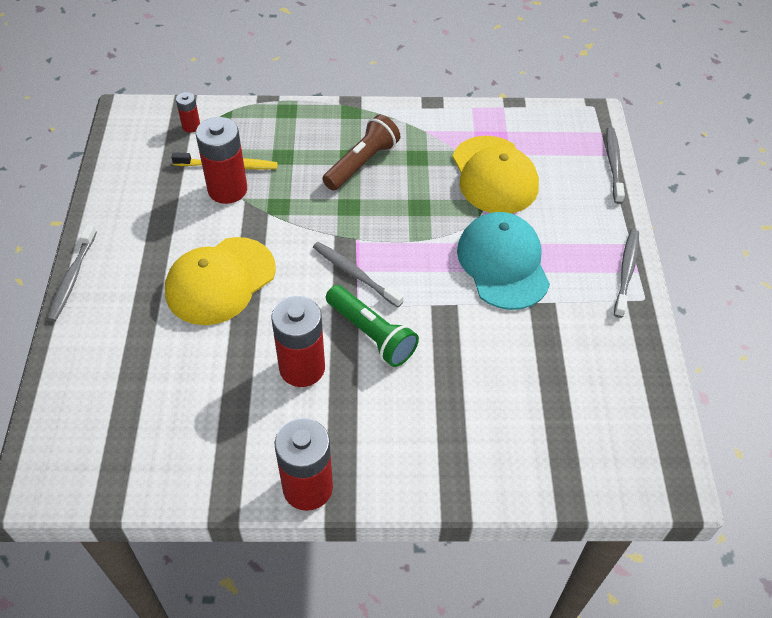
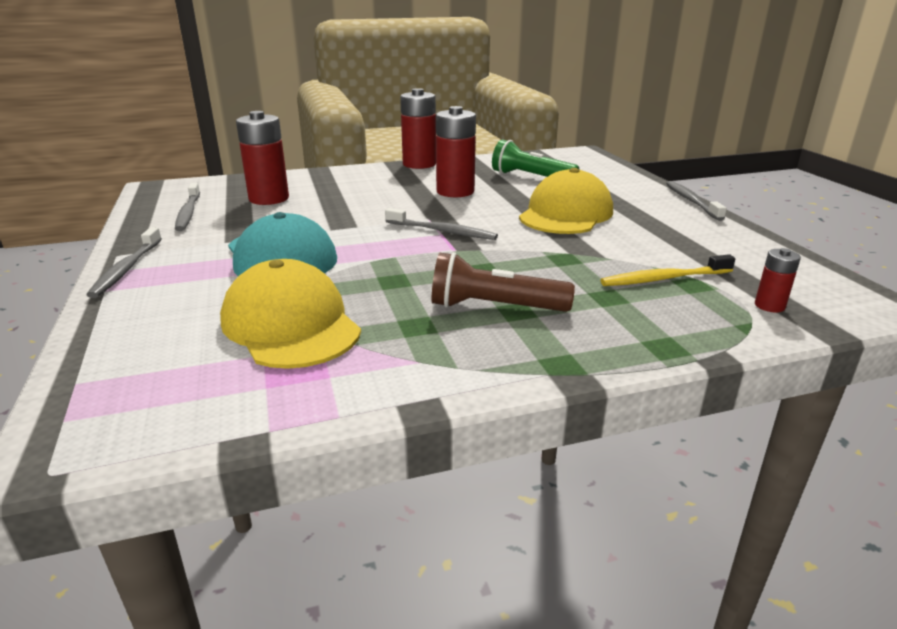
camera: 165 degrees right, 25 degrees down
(227, 189) = (636, 261): red battery -> red battery (269, 199)
(362, 163) = (494, 307): brown flashlight -> brown flashlight turned 75 degrees clockwise
(371, 334) = (407, 208): green flashlight -> green flashlight (531, 177)
(613, 164) = (72, 370): grey toothbrush -> grey toothbrush (188, 212)

